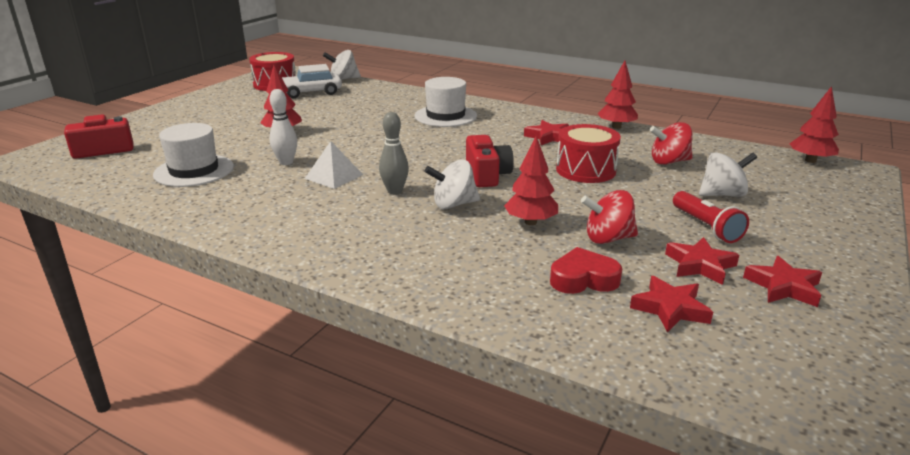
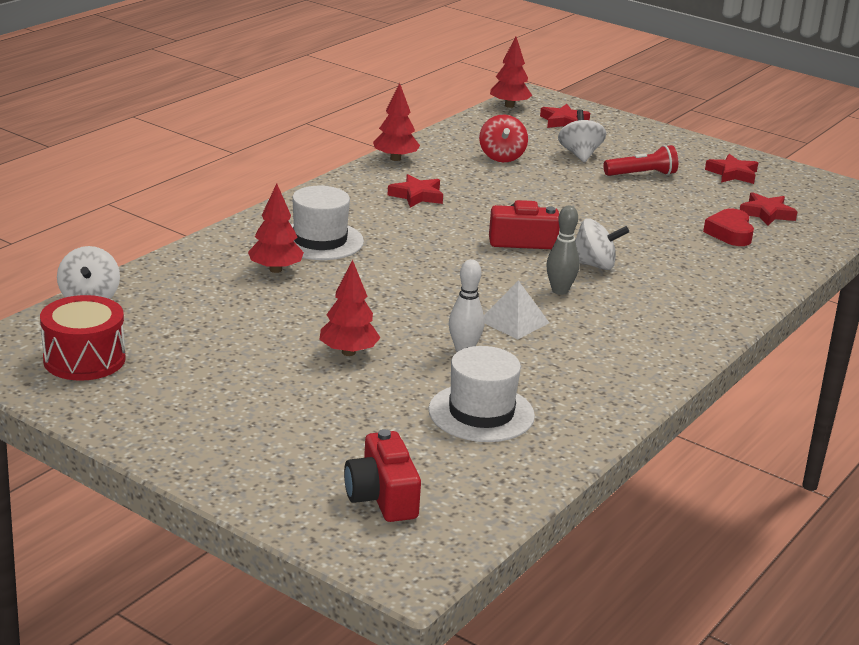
camera: 85 degrees left, 0 degrees up
(310, 93) = (156, 328): white car -> none
(453, 204) = (594, 265): white spinning top -> white spinning top turned 75 degrees counterclockwise
(530, 222) = (633, 237): red tree -> red tree (275, 269)
(585, 170) = (517, 195): red drum -> none
(608, 238) = (663, 213): red spinning top -> none
(700, 265) = (705, 191): red star -> red star (564, 122)

